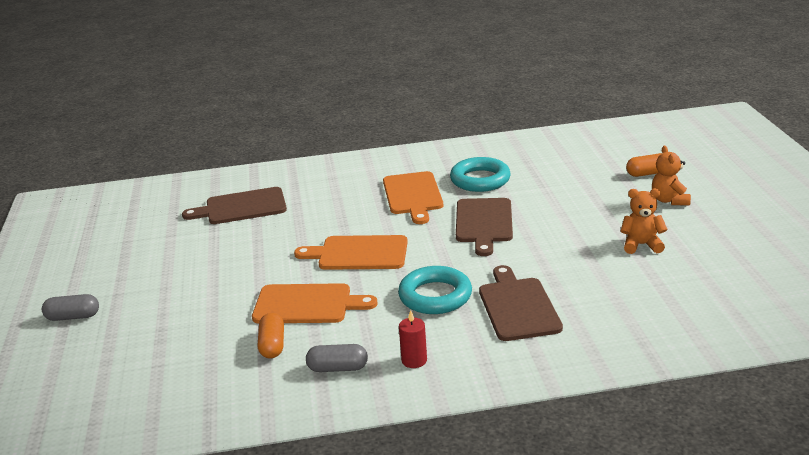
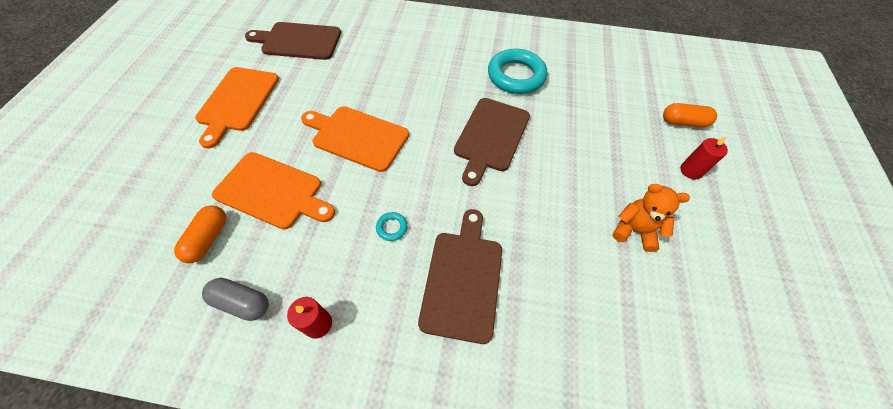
camera: 15 degrees right, 30 degrees up
(73, 317) = (84, 129): grey capsule -> none
(413, 195) = (446, 76): orange cutting board -> orange cutting board (237, 101)
(435, 296) = (392, 227): turquoise ring -> turquoise ring, size x0.41
(669, 200) = (691, 170): orange teddy bear -> red candle

